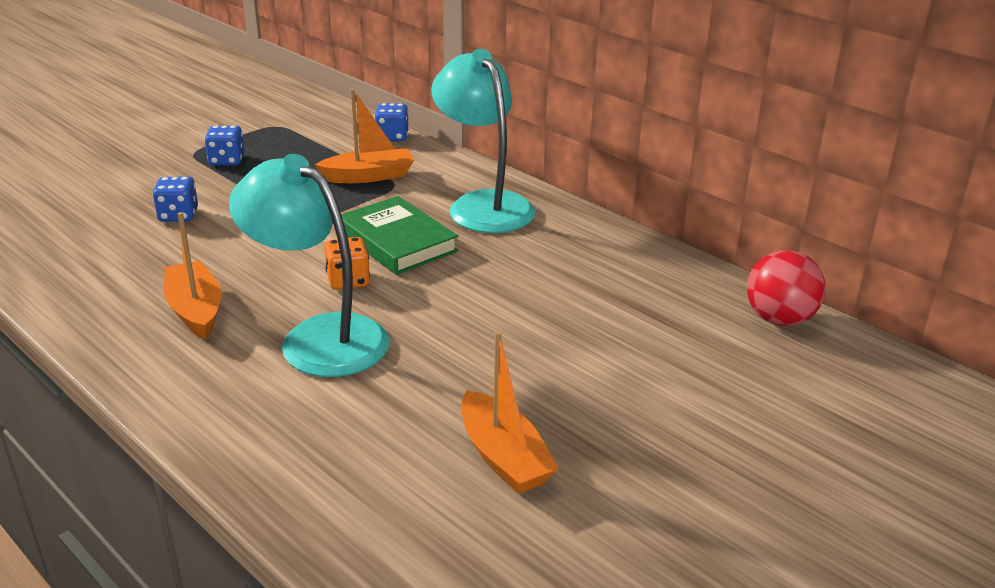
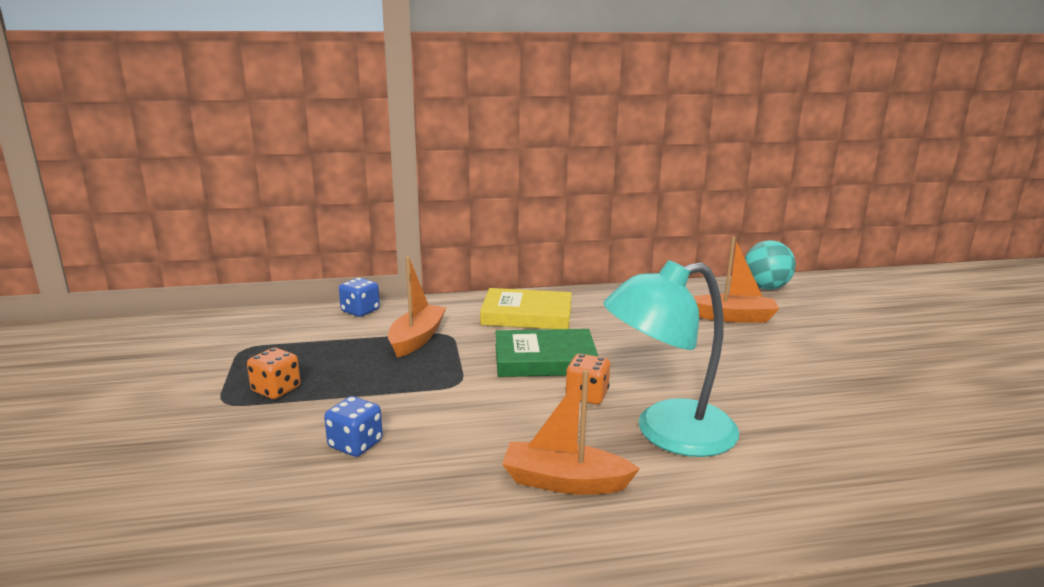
camera: 55 degrees left, 10 degrees down
(227, 161) = (276, 390): blue dice -> orange dice
(483, 205) = (527, 315): turquoise lamp -> yellow book
(503, 457) = (878, 409): orange boat -> orange boat (733, 317)
(779, 319) = (765, 287): red ball -> turquoise ball

